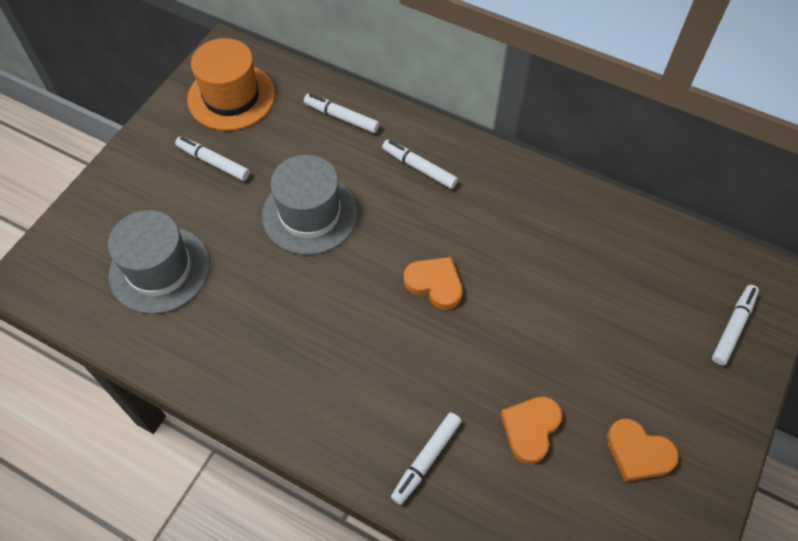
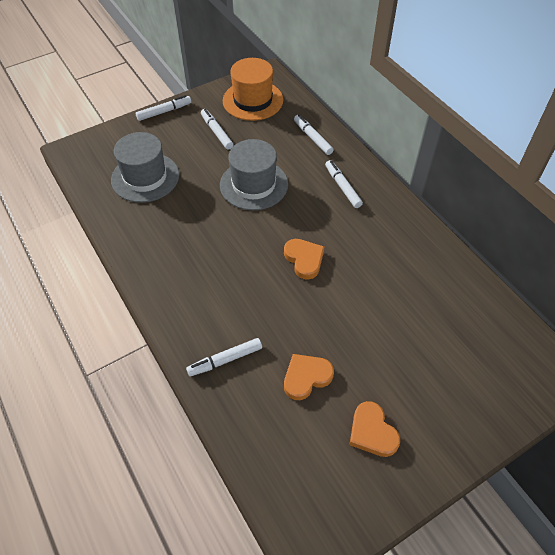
camera: 30 degrees right, 5 degrees down
(732, 328) = (503, 388): white marker -> white marker (164, 112)

